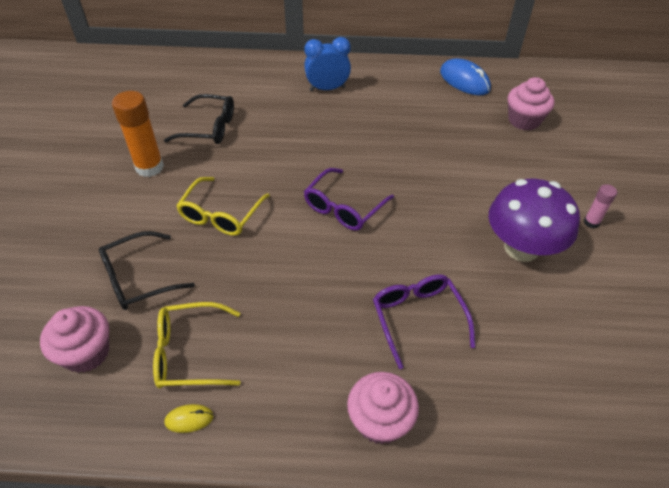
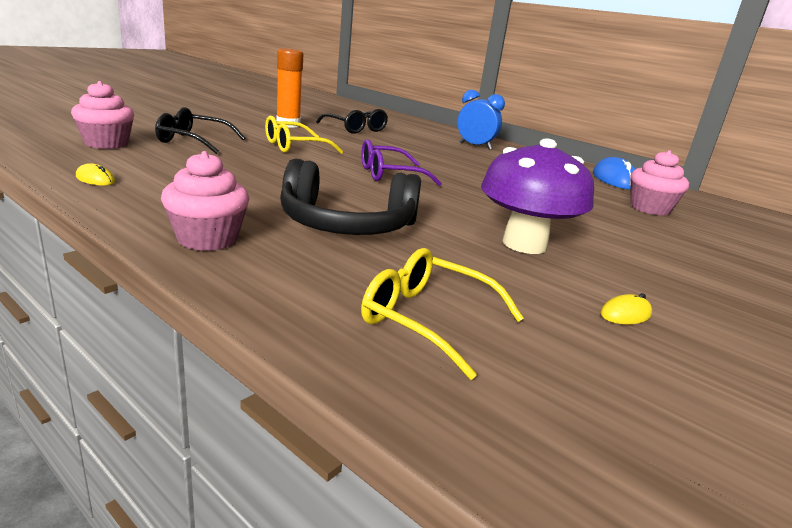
camera: 35 degrees right, 25 degrees down
(189, 353) = (157, 166): yellow glasses -> yellow glasses (427, 320)
(418, 318) = (347, 224): purple glasses -> black headphones
(591, 222) = (641, 267): pink glue stick -> none
(631, 290) = (625, 314): none -> yellow mouse

